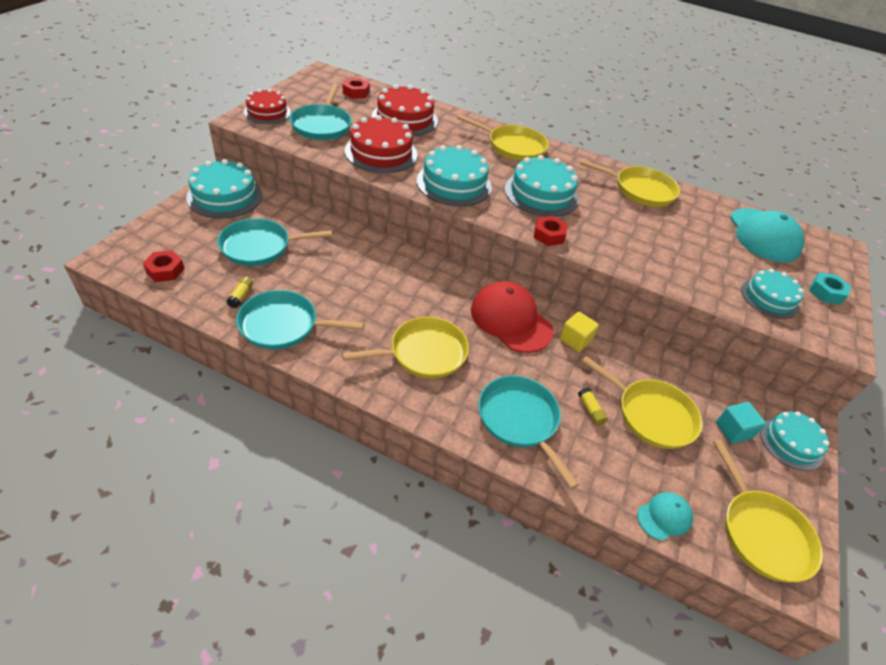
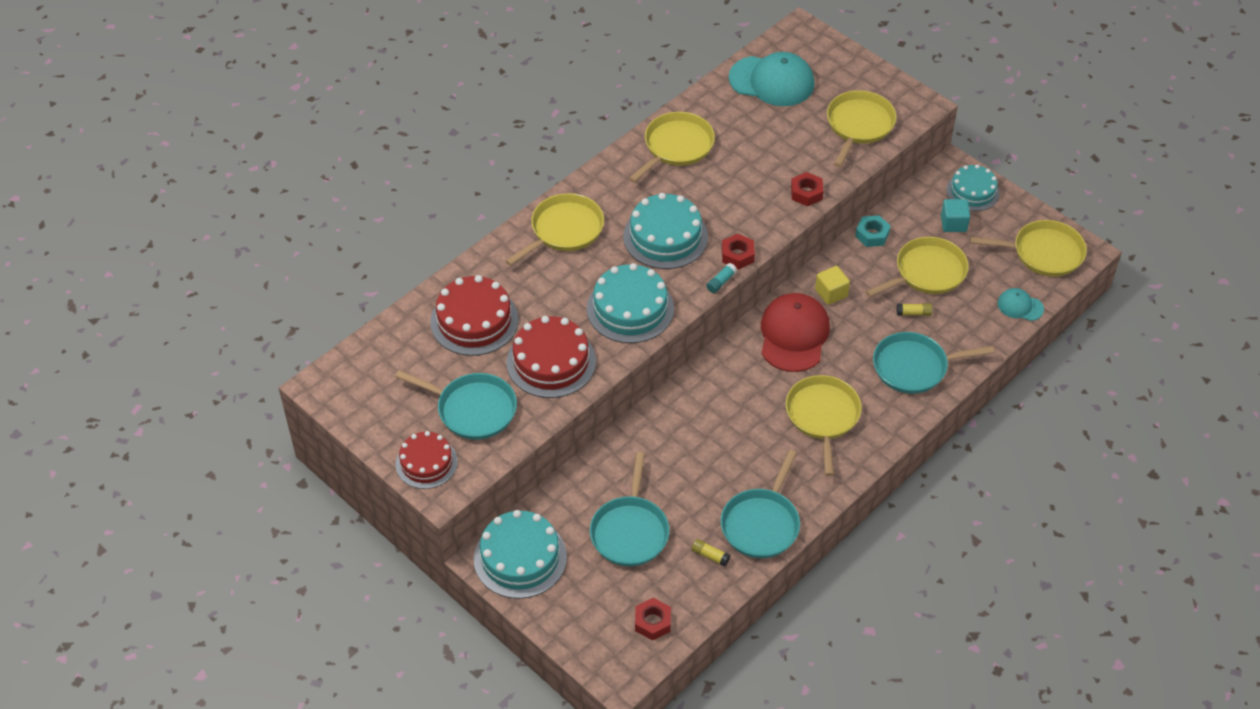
camera: 65 degrees left, 5 degrees up
(356, 92) = (392, 358): red nut -> red nut (806, 193)
(511, 320) = (794, 335): red cap -> red cap turned 120 degrees clockwise
(512, 229) = (721, 282): none -> turquoise glue stick
(664, 517) = (1020, 306): turquoise cap -> turquoise cap turned 60 degrees counterclockwise
(769, 298) = (859, 125): turquoise cake -> yellow pan
(826, 292) = (859, 80): turquoise nut -> turquoise nut (872, 235)

